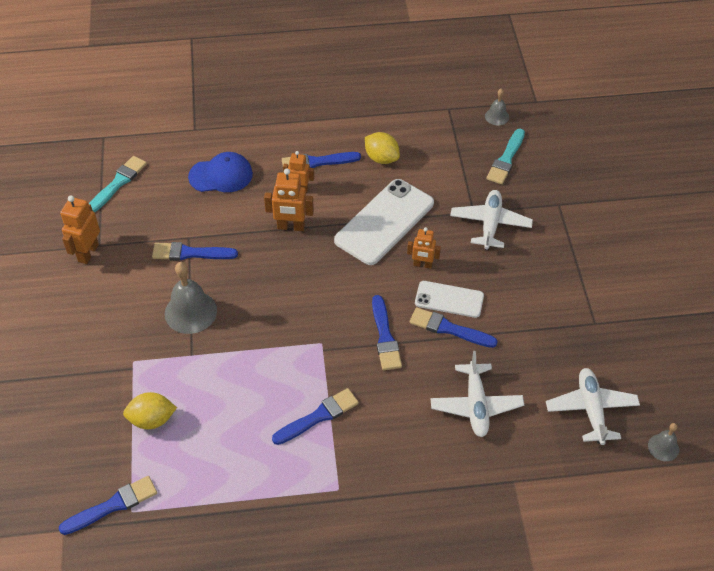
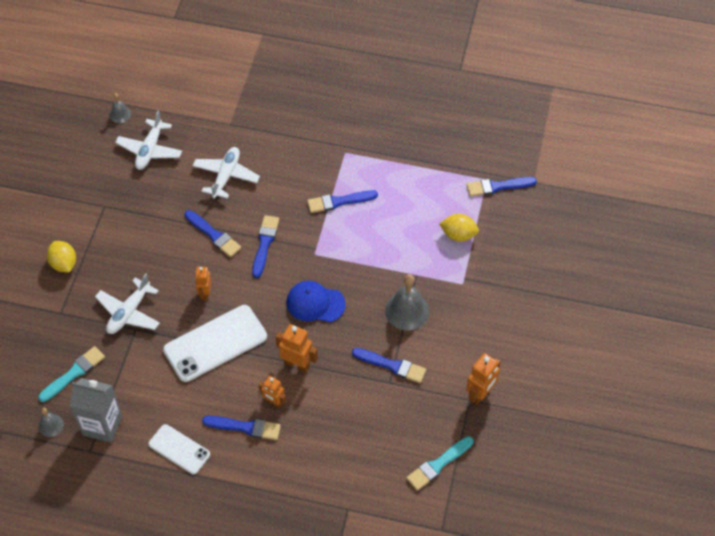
camera: 160 degrees left, 5 degrees up
(221, 175) = (339, 441): blue cap -> blue cap (315, 303)
(381, 158) = (184, 412): yellow lemon -> yellow lemon (64, 264)
(422, 265) = (205, 293): orange robot -> orange robot turned 120 degrees counterclockwise
(449, 299) = (200, 258): white phone -> white phone (179, 449)
(450, 129) = (102, 425): none -> grey carton

